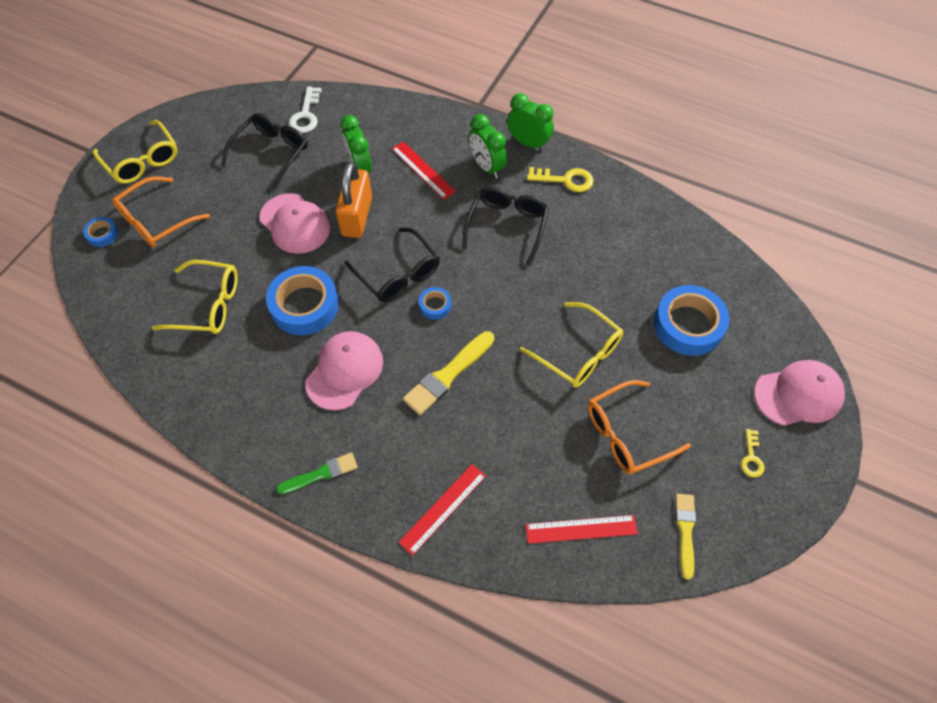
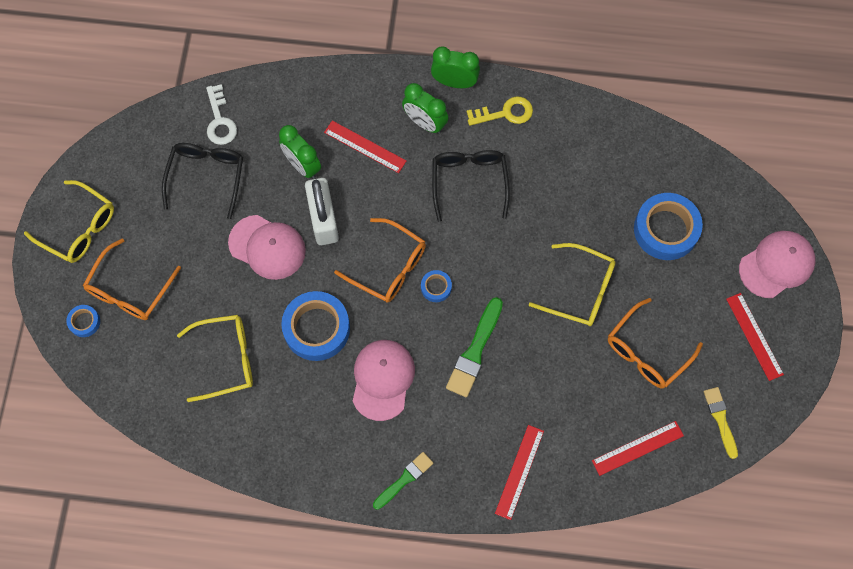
camera: 20 degrees left, 10 degrees up
(357, 216) = (323, 219): orange padlock -> white padlock
(398, 274) = (388, 267): black glasses -> orange glasses
(447, 375) = (475, 351): yellow brush -> green brush
(751, 457) = (754, 336): yellow key -> red ruler

